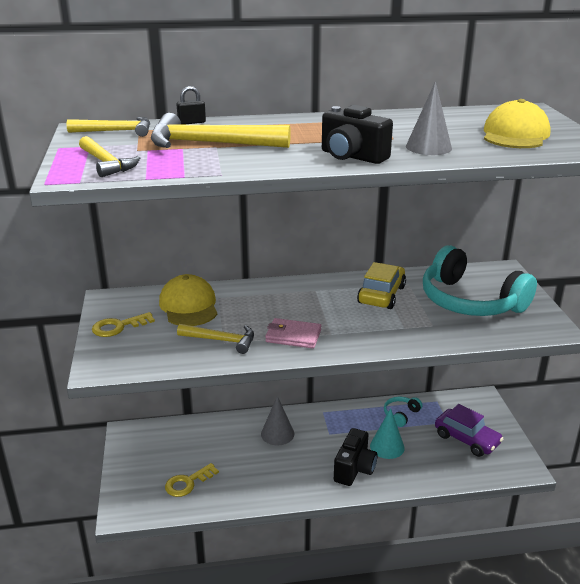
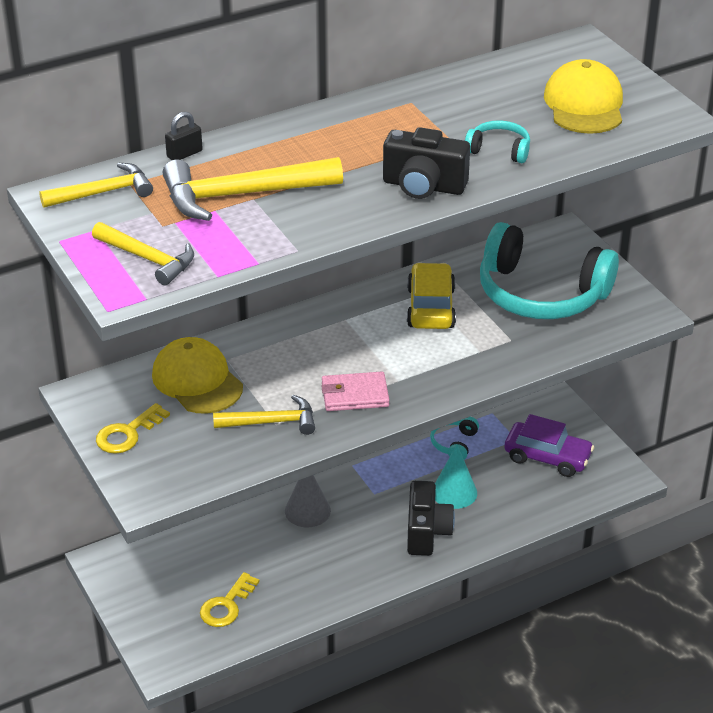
camera: 20 degrees left, 10 degrees up
(428, 147) = (499, 150): grey cone -> turquoise headphones

